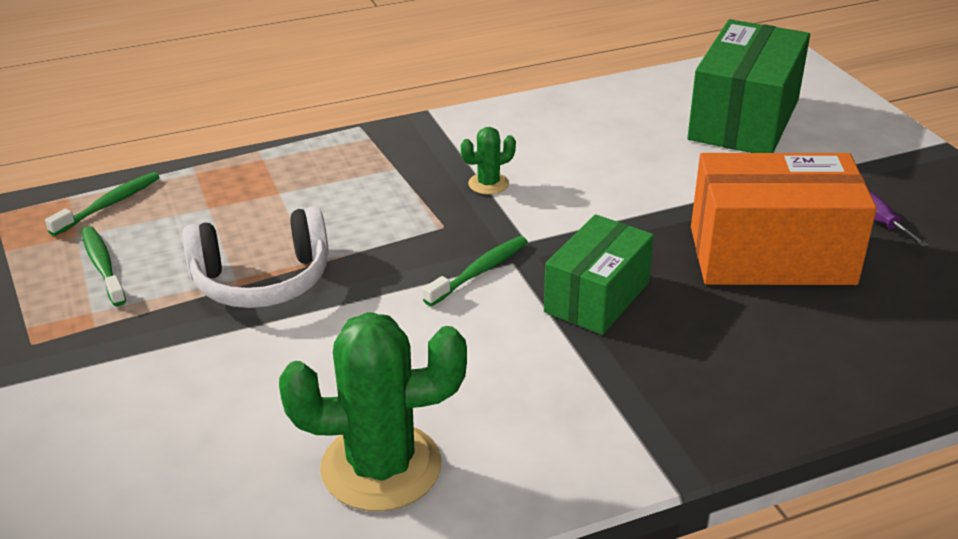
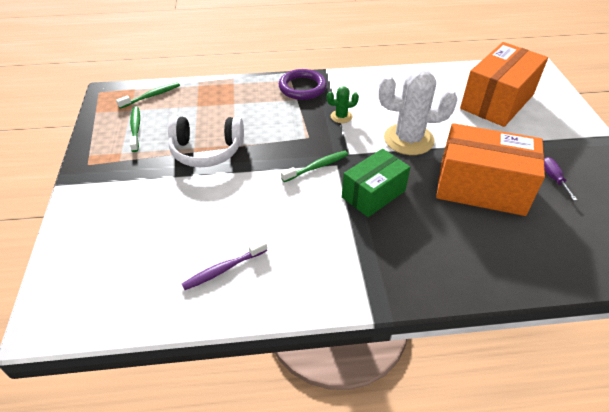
camera: 15 degrees right, 10 degrees up
(381, 467) = (223, 269): green cactus -> purple toothbrush
(397, 147) = (302, 87): none -> purple ring
(621, 202) = (408, 139): none -> white cactus
(744, 119) = (497, 101): green box -> orange box

